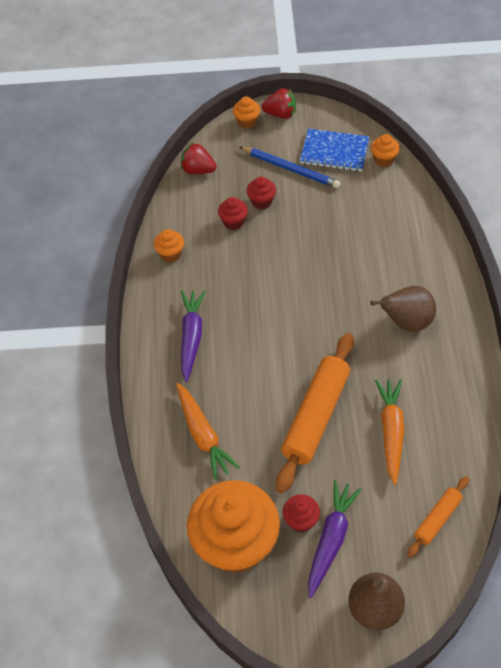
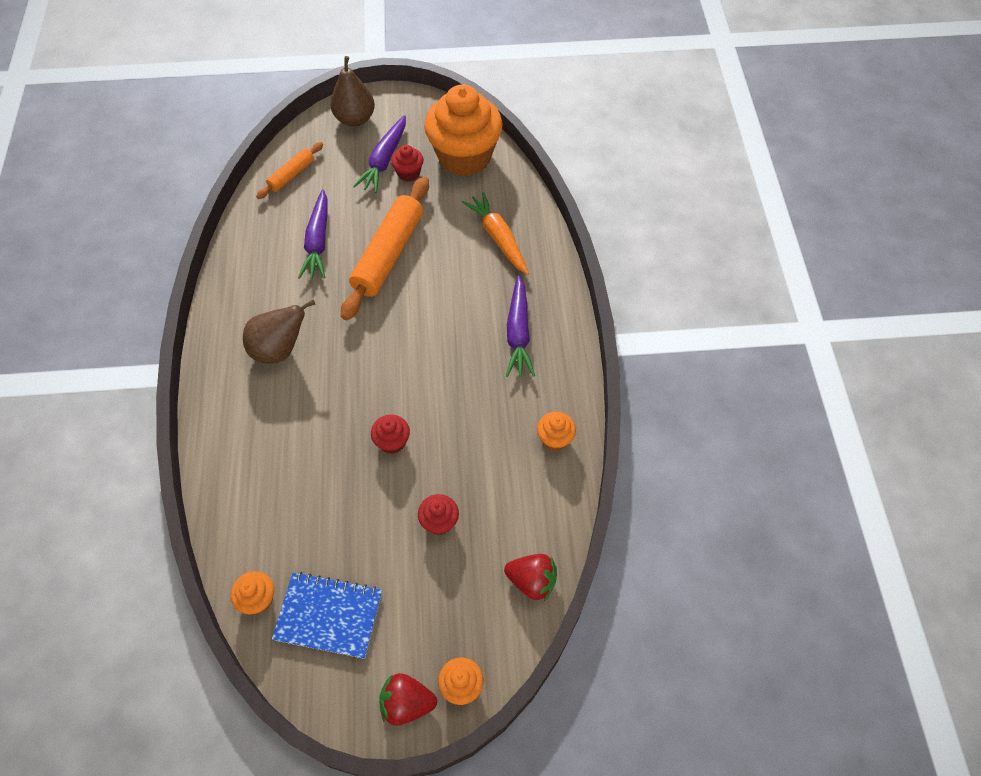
camera: 175 degrees right, 5 degrees up
(233, 222) = (477, 487): red cupcake -> red cupcake (392, 442)
(291, 169) = (396, 581): blue pencil -> none
(391, 431) = (318, 242): orange carrot -> purple carrot

